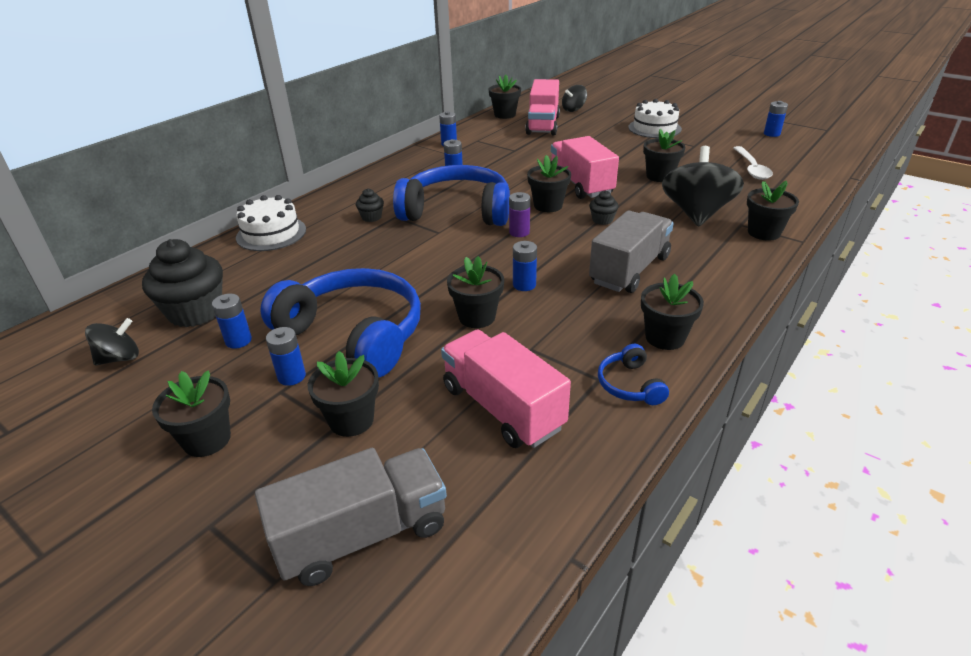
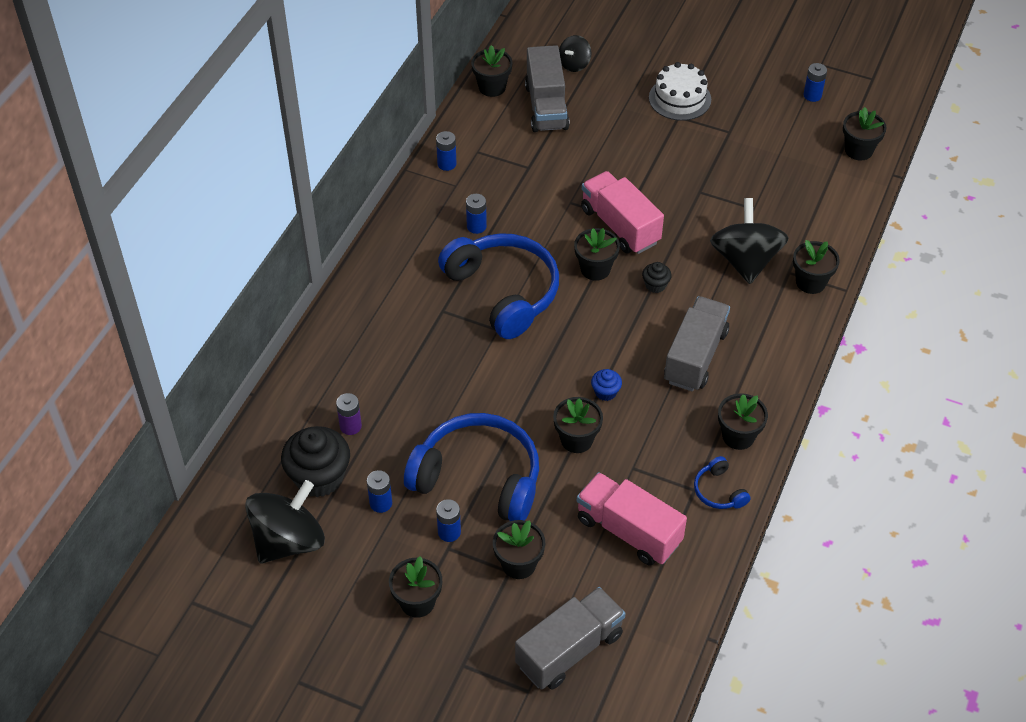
camera: 15 degrees left, 15 degrees up
(120, 358) = (288, 541): black spinning top -> black spinning top, size x1.92
(271, 233) = (325, 358): white cake -> none
(371, 217) = (418, 316): black cupcake -> none
(457, 211) = (504, 292): blue headphones -> blue headphones turned 60 degrees clockwise
(519, 232) = (578, 317): purple battery -> purple battery (350, 426)
(524, 285) = (605, 392): blue battery -> blue cupcake
(543, 125) = (546, 107): pink truck -> grey truck
(659, 176) = (700, 199): black flower pot -> black flower pot (858, 150)
(751, 168) = (794, 171): white spoon -> none

